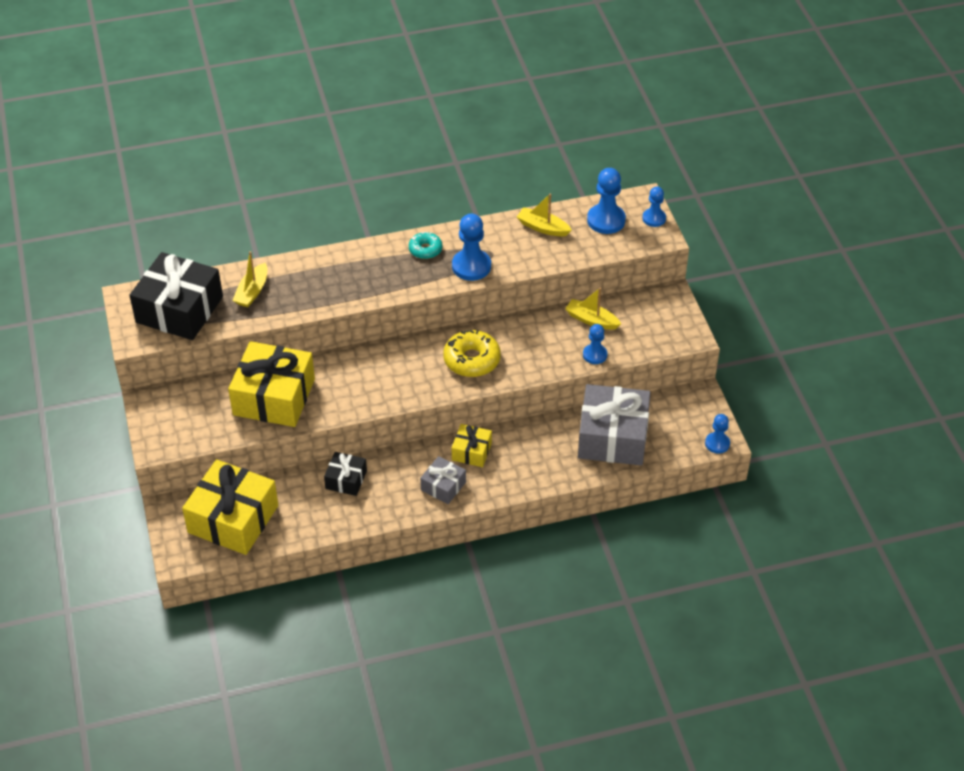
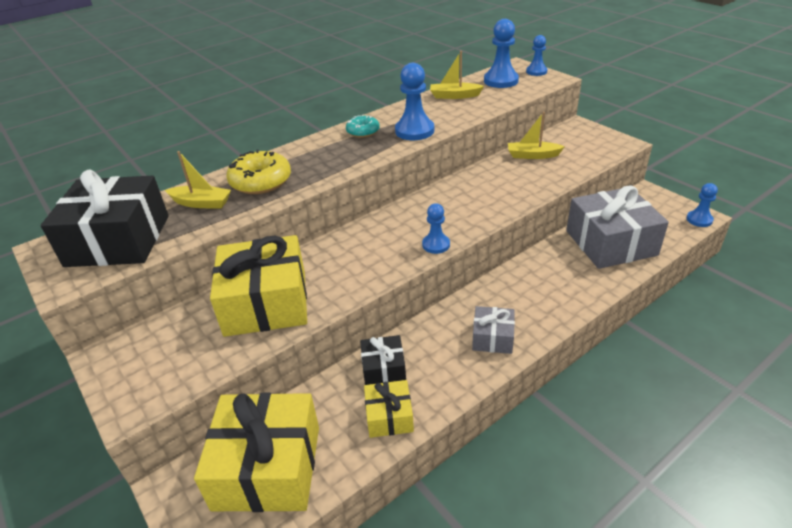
camera: 20 degrees left, 10 degrees down
(252, 291) = (201, 203): yellow boat -> yellow boat turned 75 degrees counterclockwise
(471, 451) = (495, 296): yellow gift -> yellow gift (389, 416)
(472, 360) = (454, 210): yellow donut -> yellow donut (261, 181)
(595, 355) = (559, 175): blue pawn -> blue pawn (436, 245)

